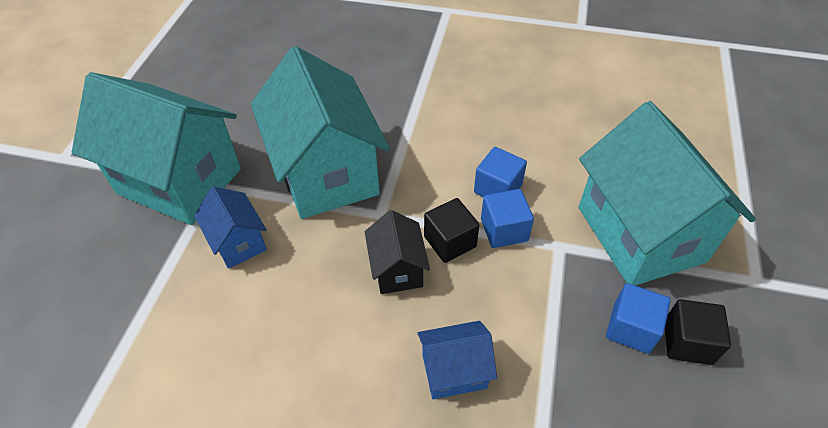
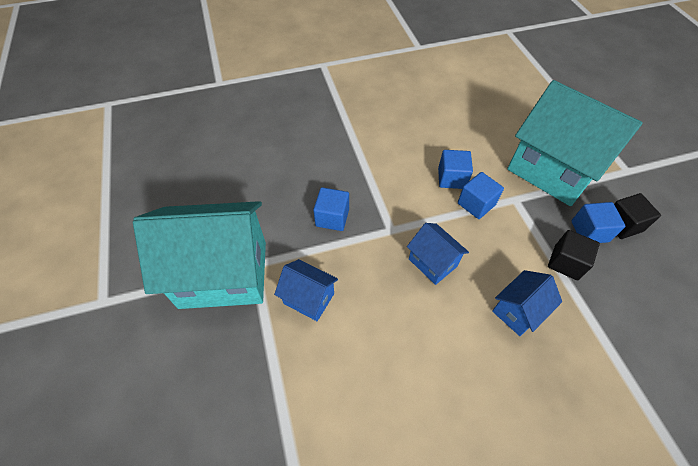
camera: 30 degrees left, 5 degrees up
(327, 173) = (332, 217): turquoise house -> blue cube
(397, 269) = (432, 262): black house -> blue house
(450, 242) = (450, 227): black cube -> black cube (566, 262)

